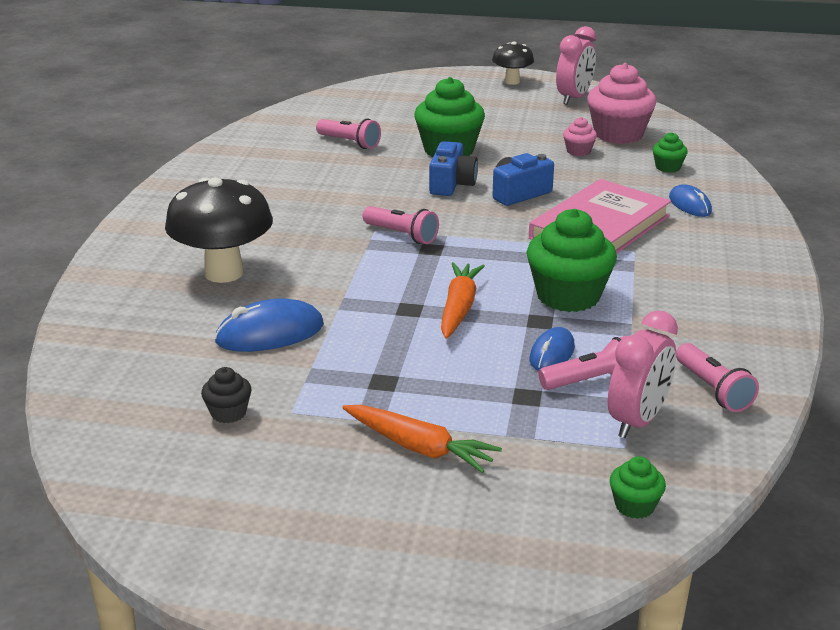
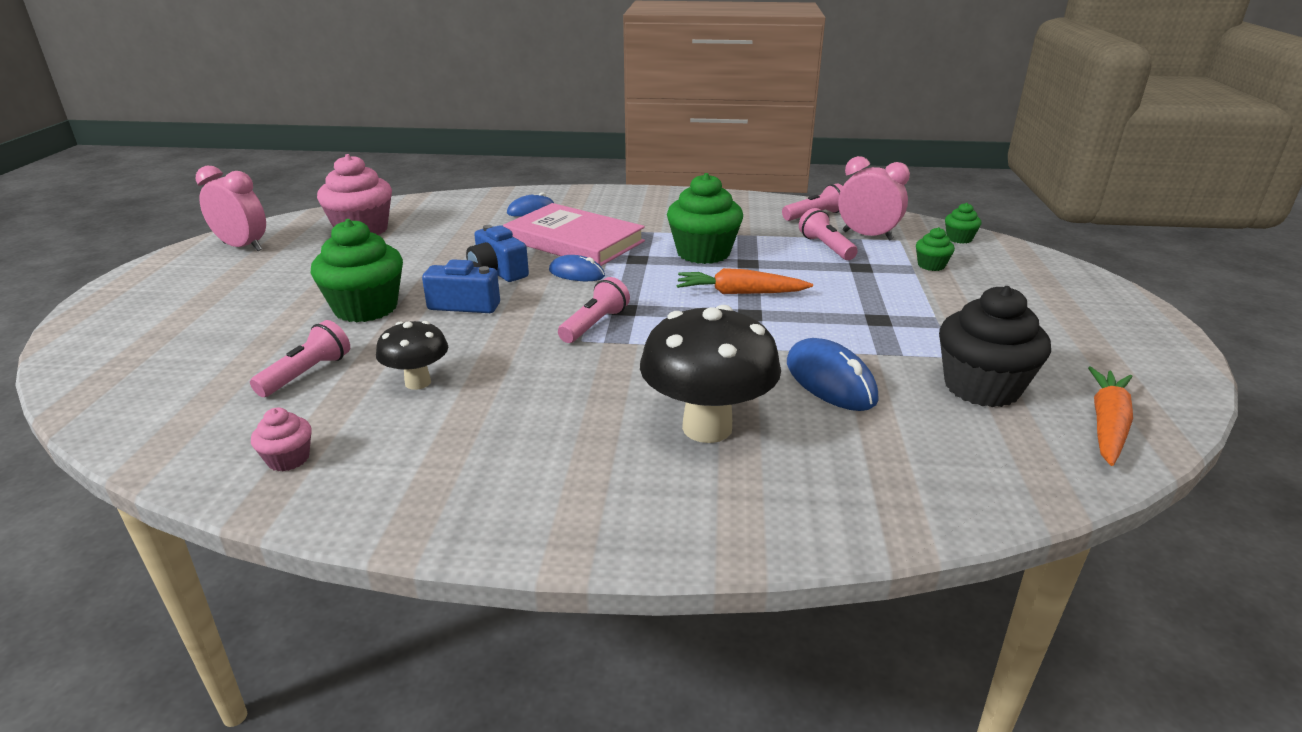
camera: 95 degrees left, 0 degrees up
(228, 413) = (981, 387): black cupcake -> black cupcake, size x2.09
(419, 447) = (957, 301): orange carrot -> orange carrot (1107, 425)
(512, 81) = (155, 277): black mushroom -> black mushroom (418, 382)
(552, 353) = (796, 259): blue mouse -> blue mouse (576, 273)
(578, 151) = (398, 246): pink cupcake -> pink cupcake (288, 459)
(668, 167) = (451, 214): green cupcake -> green cupcake (931, 265)

